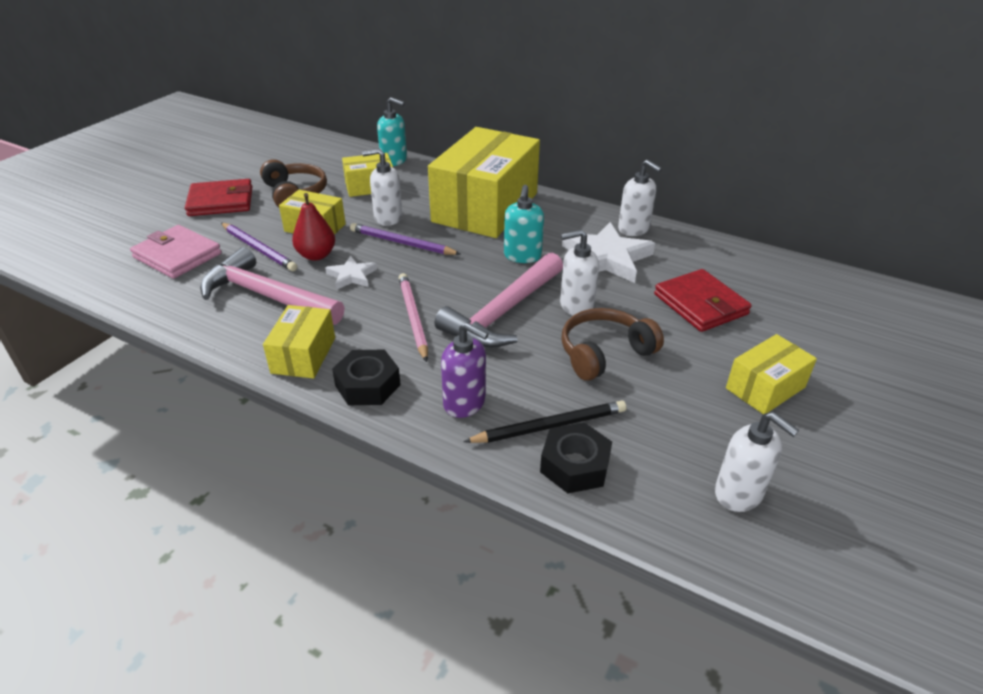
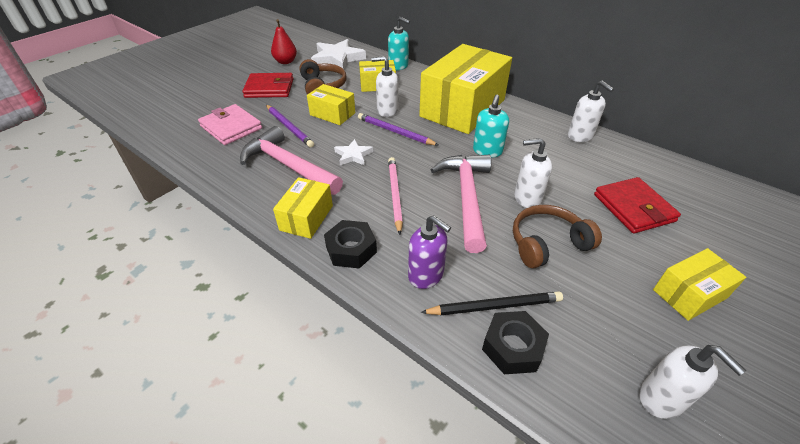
camera: 10 degrees right, 5 degrees up
(316, 255) = (330, 136): red pear -> red pear (285, 62)
(503, 312) = (467, 198): pink hammer -> pink hammer turned 135 degrees clockwise
(606, 258) = (555, 159): white star -> white star (337, 58)

